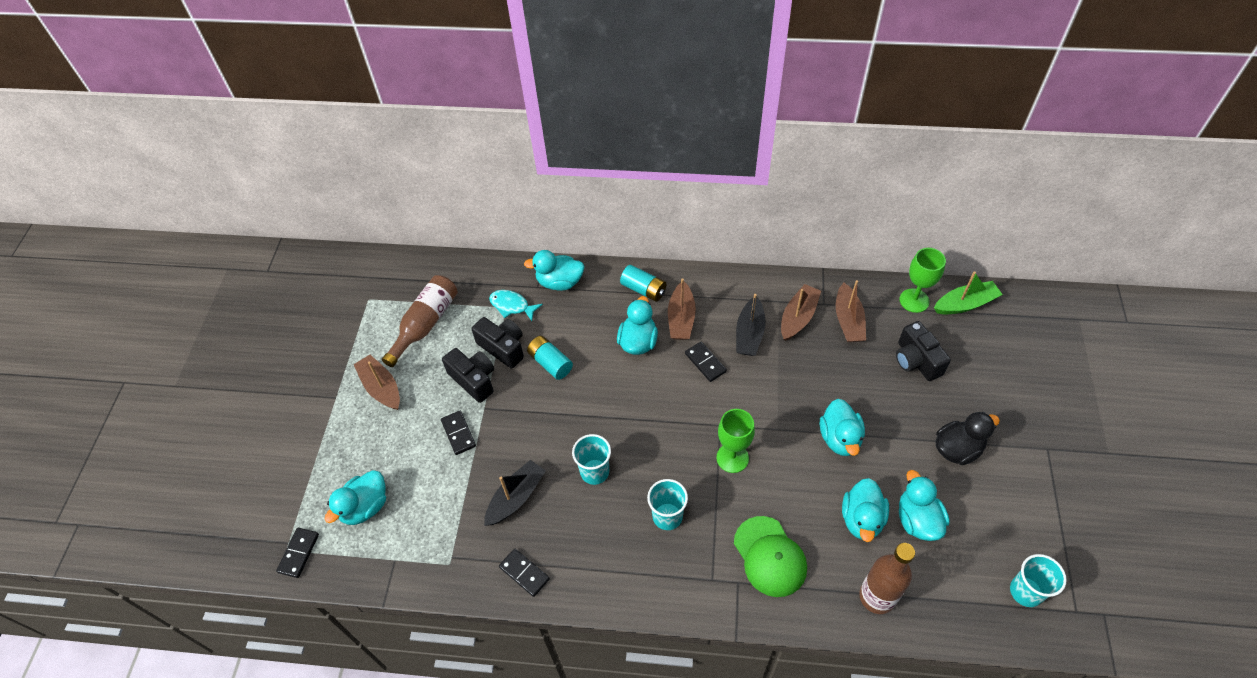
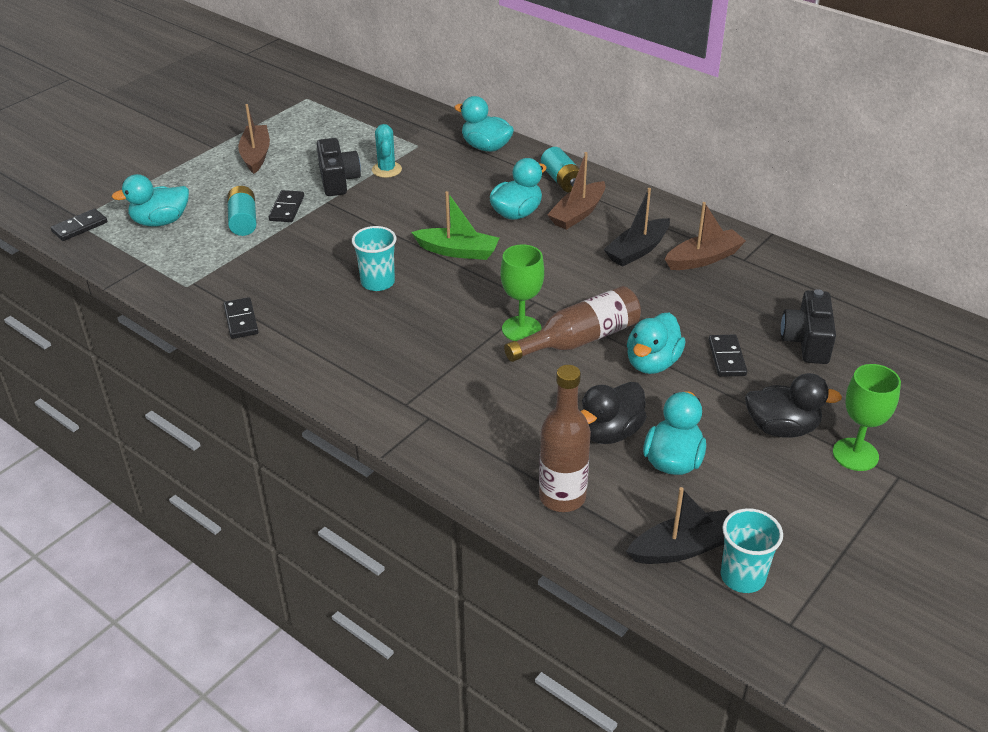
camera: 30 degrees right, 15 degrees down
(425, 324) = (336, 130): brown bottle -> brown bottle (579, 340)
(503, 347) = (386, 170): black camera -> turquoise cactus
(512, 306) = (425, 146): turquoise fish -> none
(516, 497) = (289, 269): black boat -> black boat (683, 548)
(550, 363) = (418, 196): turquoise battery -> turquoise battery (243, 221)
(667, 516) = (412, 341): turquoise cup -> none
(705, 363) = (568, 253): black domino -> black domino (726, 358)
(770, 556) = (481, 414): green cap -> none
(848, 321) = (758, 282): brown boat -> none
(861, 519) = (610, 432): turquoise duck -> black duck
(914, 300) = (855, 296): green goblet -> green goblet (855, 454)
(965, 304) = (917, 322): green boat -> green boat (458, 251)

